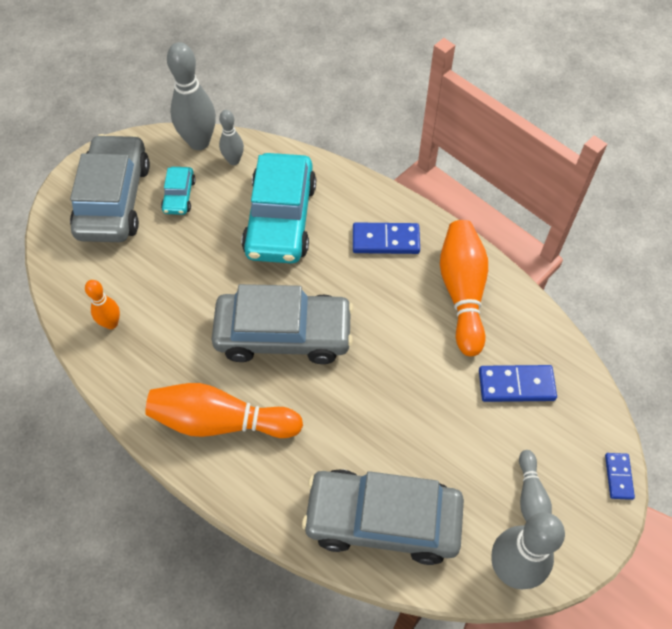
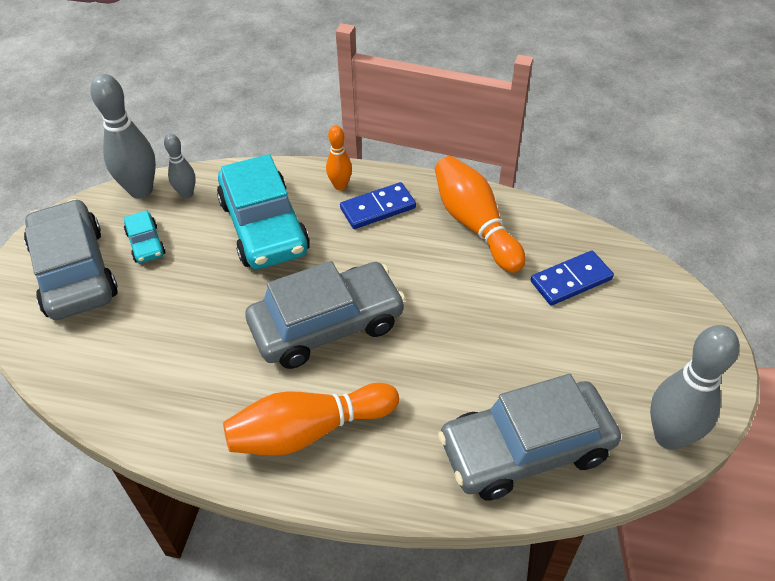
camera: 25 degrees left, 10 degrees down
(111, 323) = (134, 387): orange bowling pin -> orange bowling pin (340, 186)
(531, 498) = (645, 368): grey bowling pin -> none
(618, 476) = (705, 317): blue domino -> none

